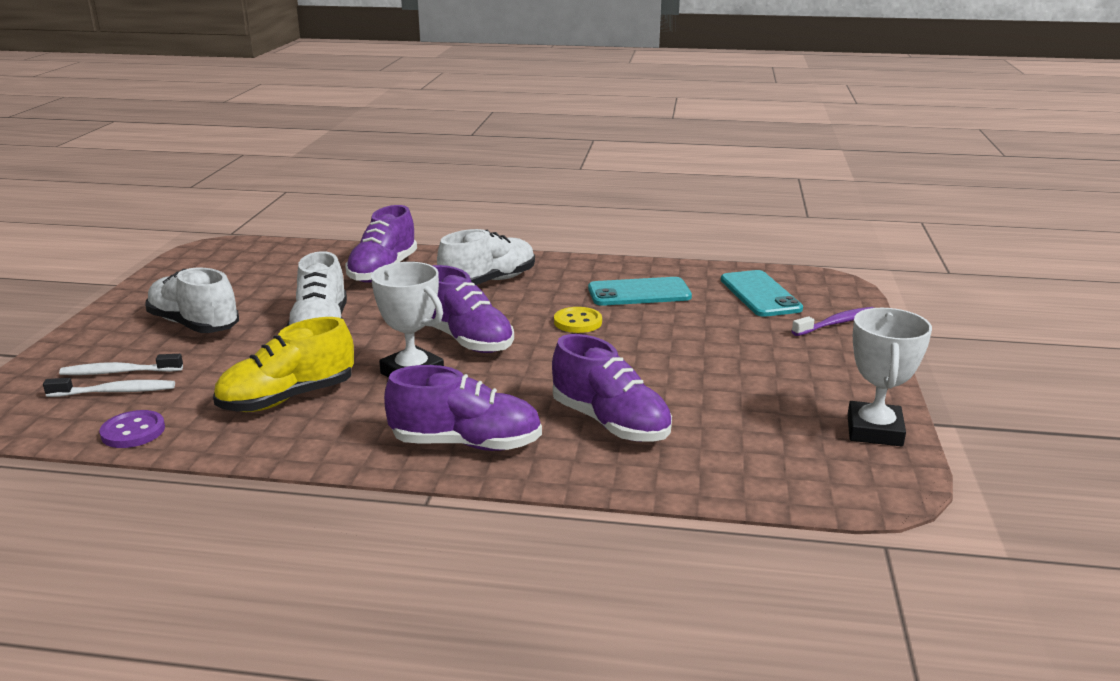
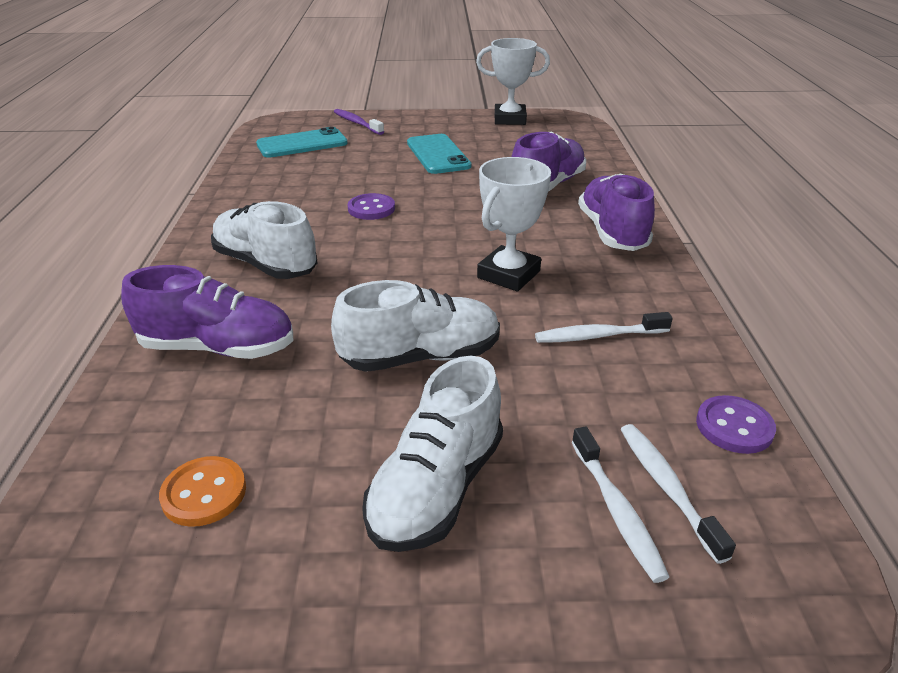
camera: 100 degrees left, 10 degrees up
(253, 272) = (204, 493): none -> orange button
(288, 398) = (598, 336): yellow shoe -> white toothbrush
(466, 340) = (426, 257): purple shoe -> none
(577, 322) = (371, 209): yellow button -> purple button
(639, 293) = (299, 187): turquoise phone -> turquoise phone (437, 154)

